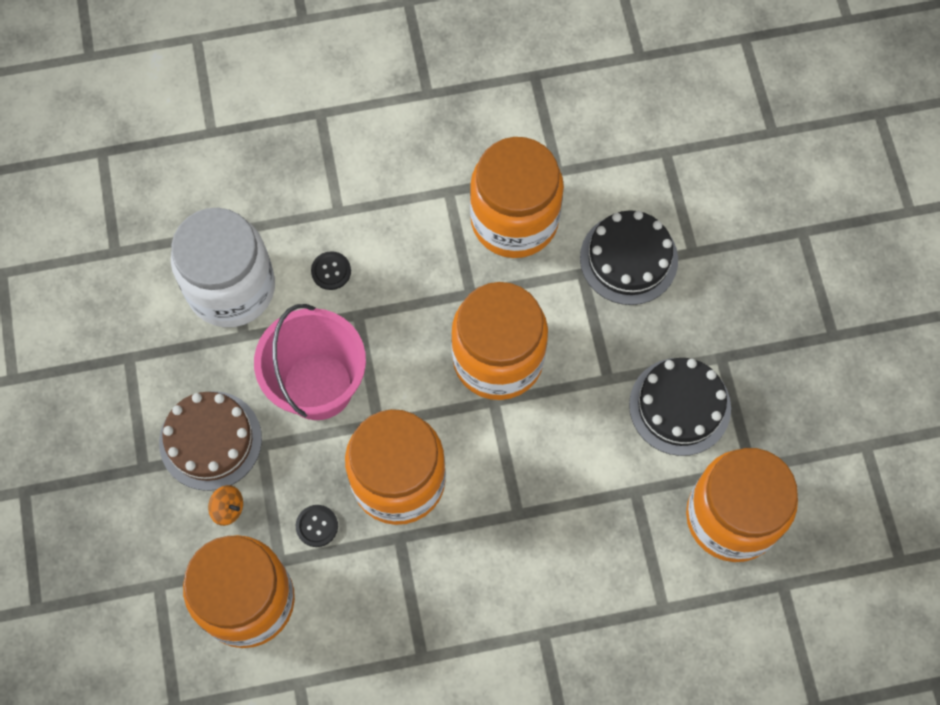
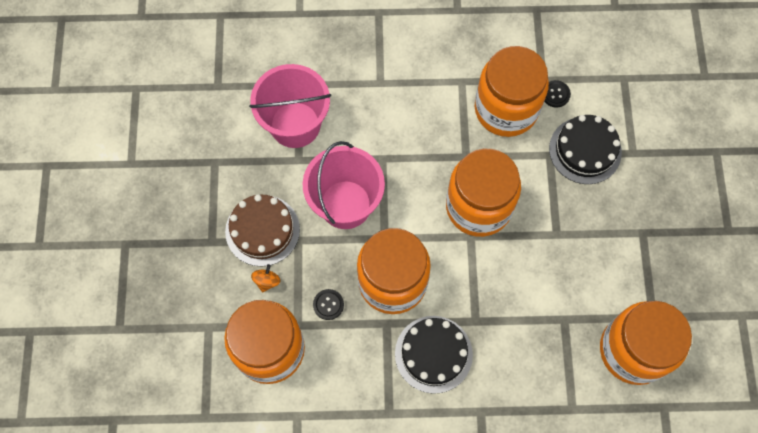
camera: 10 degrees right, 0 degrees up
(228, 508) = (267, 281): orange spinning top -> orange spinning top turned 105 degrees counterclockwise
(231, 288) = (295, 124): white jar -> pink bucket
(331, 271) = (368, 124): black button -> black button (555, 94)
(680, 406) = (606, 263): black cake -> black cake (433, 354)

